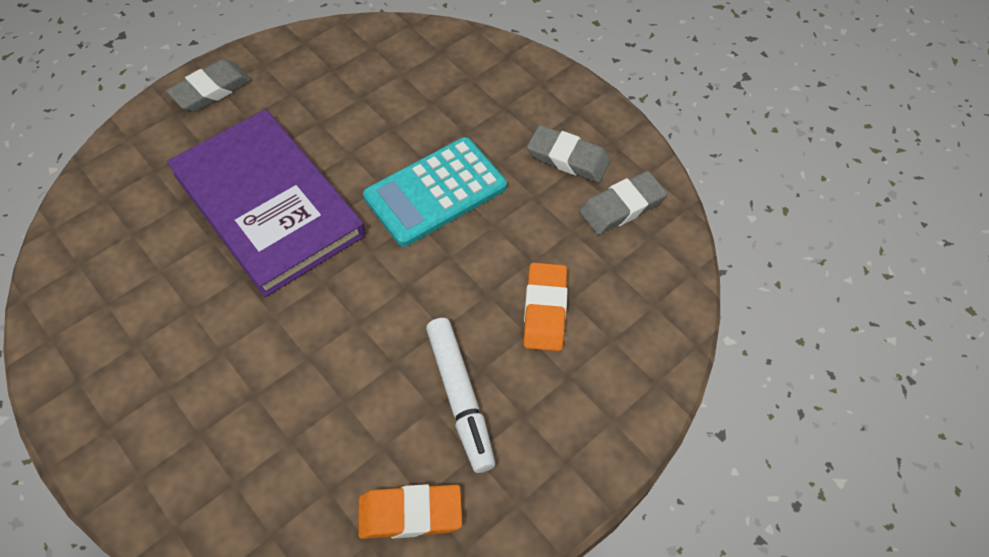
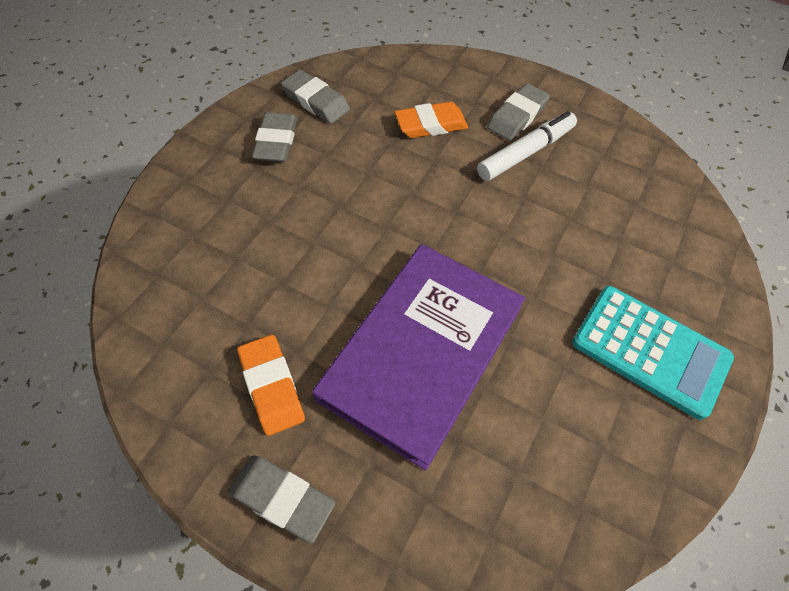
camera: 110 degrees left, 0 degrees up
(410, 514) = (618, 156): orange eraser -> orange eraser (272, 386)
(435, 192) = (349, 221): turquoise calculator -> turquoise calculator (650, 350)
(526, 416) = (517, 116): none -> grey eraser

